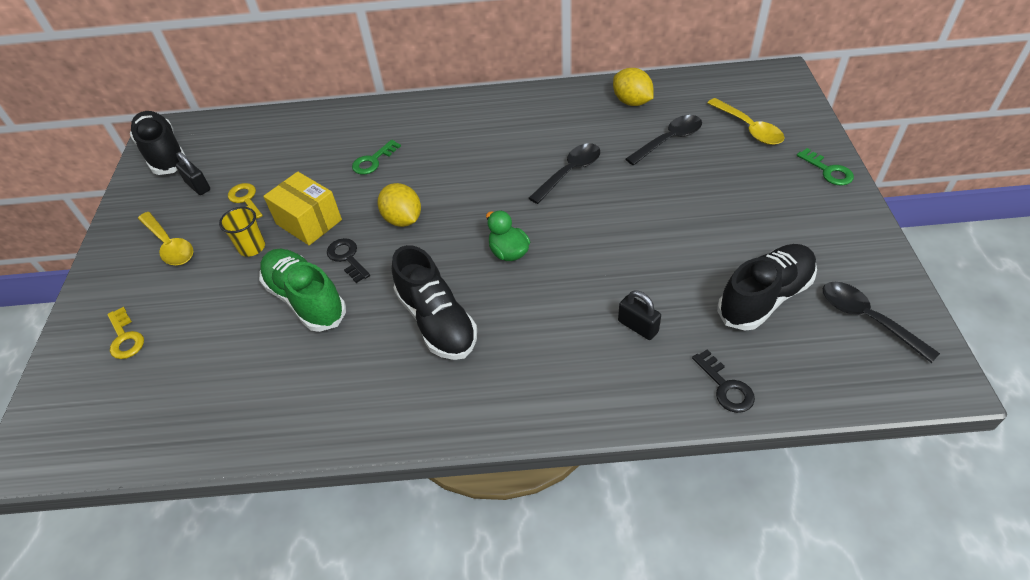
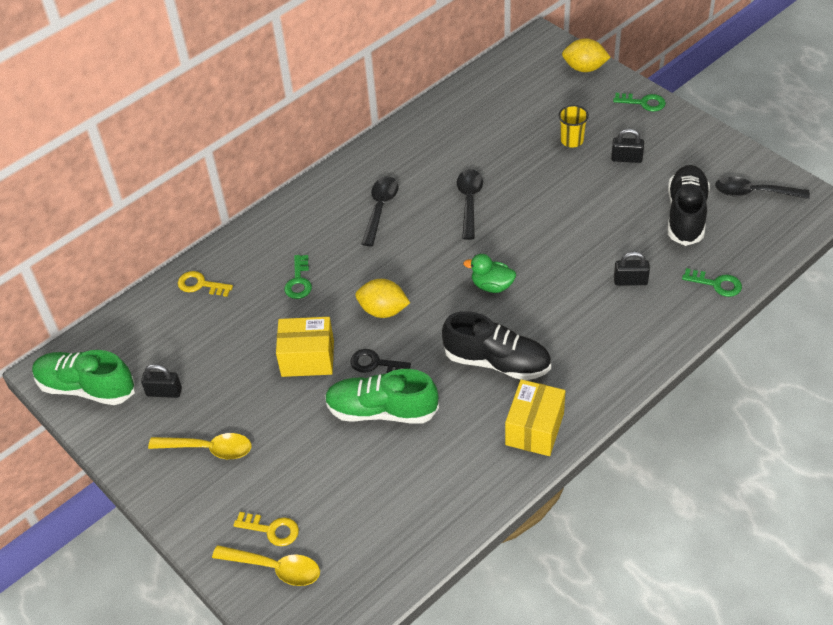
camera: 40 degrees left, 0 degrees up
(164, 154) = (87, 388): black shoe -> green shoe
(245, 200) = (226, 376): yellow key -> yellow key (200, 285)
(252, 247) = (285, 405): yellow cup -> yellow cup (572, 140)
(396, 405) = (534, 429): none -> yellow box
(631, 102) = (454, 119): yellow lemon -> yellow lemon (584, 68)
(669, 140) = (515, 136): black spoon -> black spoon (380, 208)
(726, 387) = (716, 284): black key -> green key
(749, 128) = (561, 97): yellow spoon -> yellow spoon (275, 568)
(756, 211) = (626, 158): none -> black padlock

